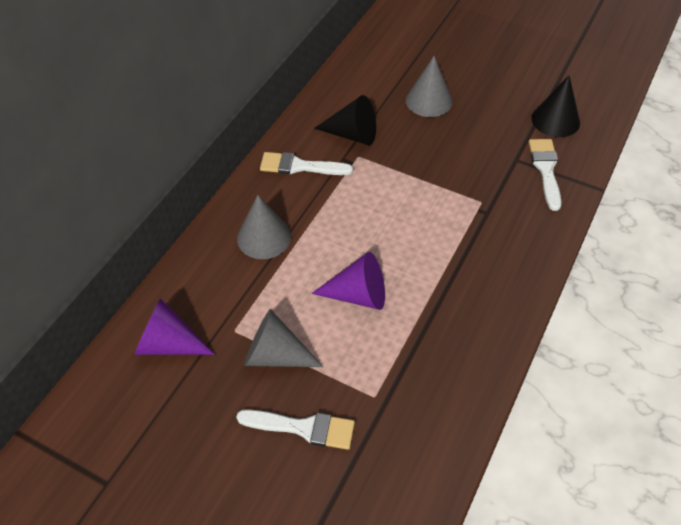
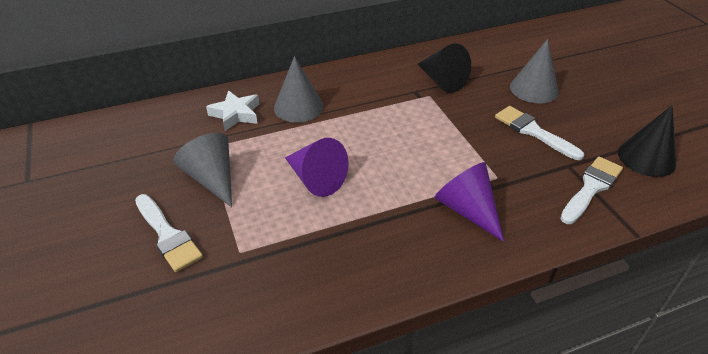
camera: 40 degrees right, 10 degrees down
(168, 344) = (162, 130): purple cone -> purple cone (467, 210)
(217, 281) = (236, 114): none -> white star
(300, 166) = (377, 80): white brush -> white brush (533, 131)

